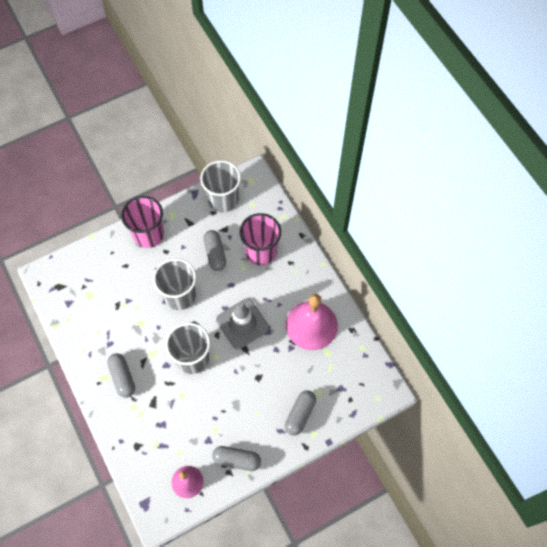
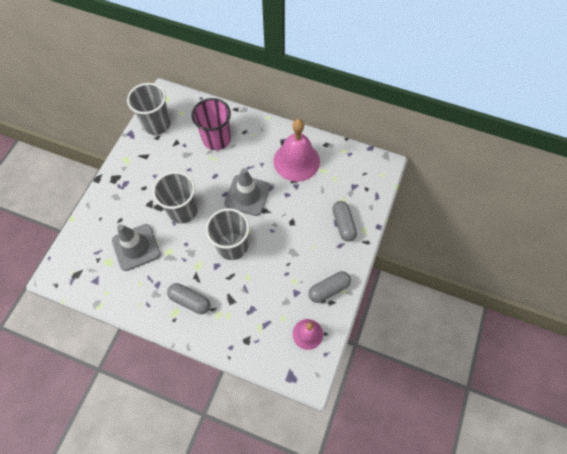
camera: 40 degrees left, 0 degrees up
(119, 299) = (136, 247): none -> grey traffic cone
(148, 234) = (119, 185): pink cup -> none
(215, 254) = (184, 163): grey capsule -> none

